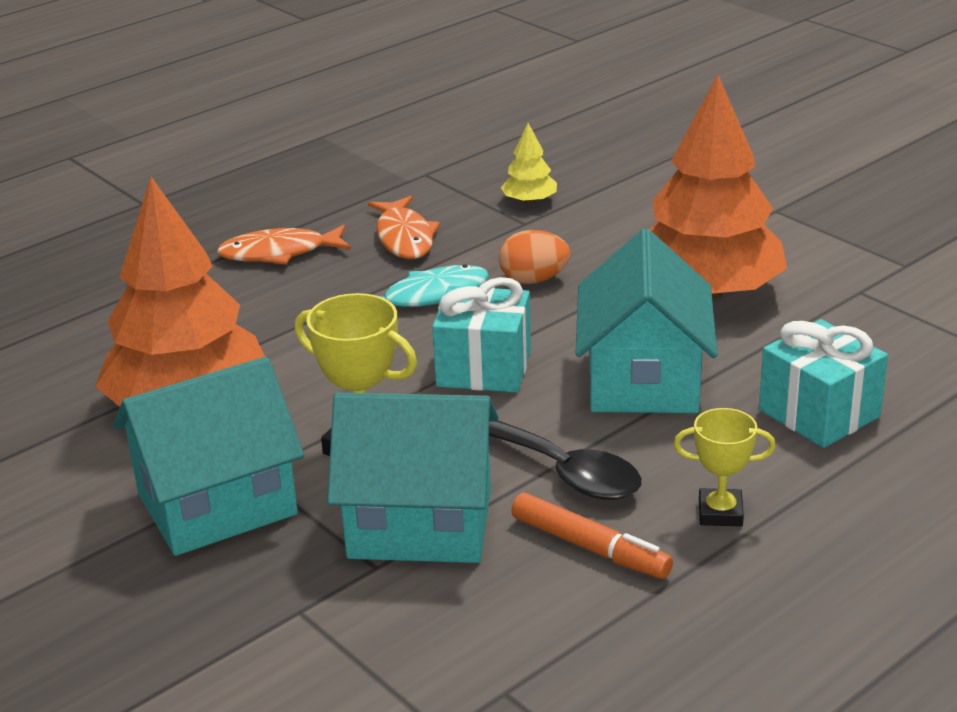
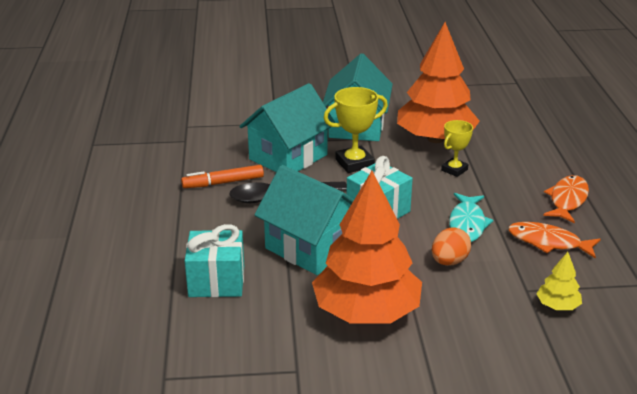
camera: 125 degrees right, 0 degrees up
(720, 513) = (197, 218): yellow trophy -> yellow trophy (454, 170)

